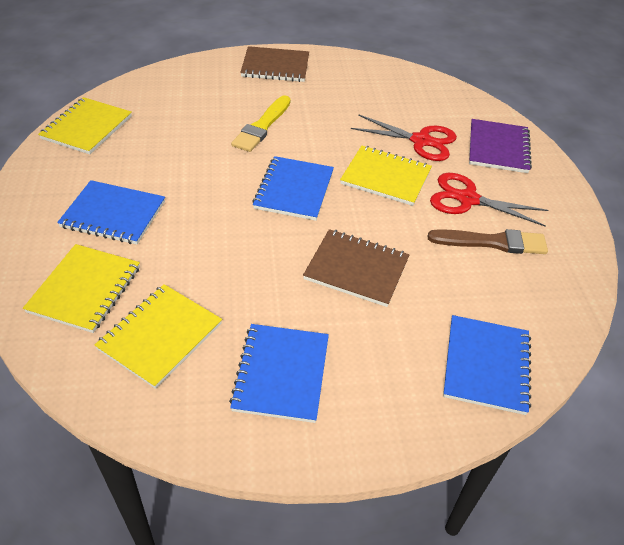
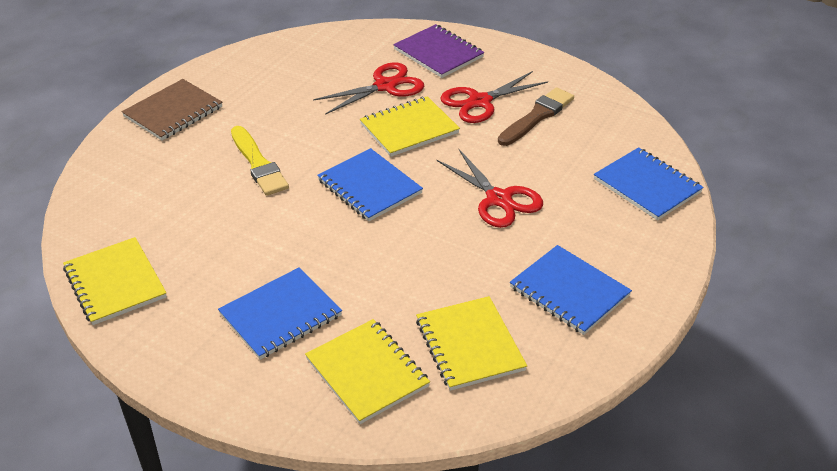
camera: 50 degrees left, 5 degrees down
(356, 269) = (498, 199): brown notebook -> red scissors

